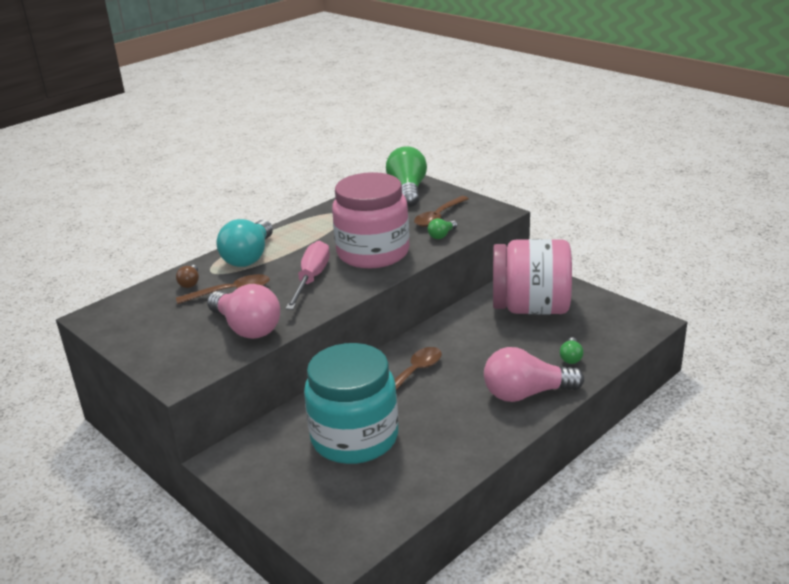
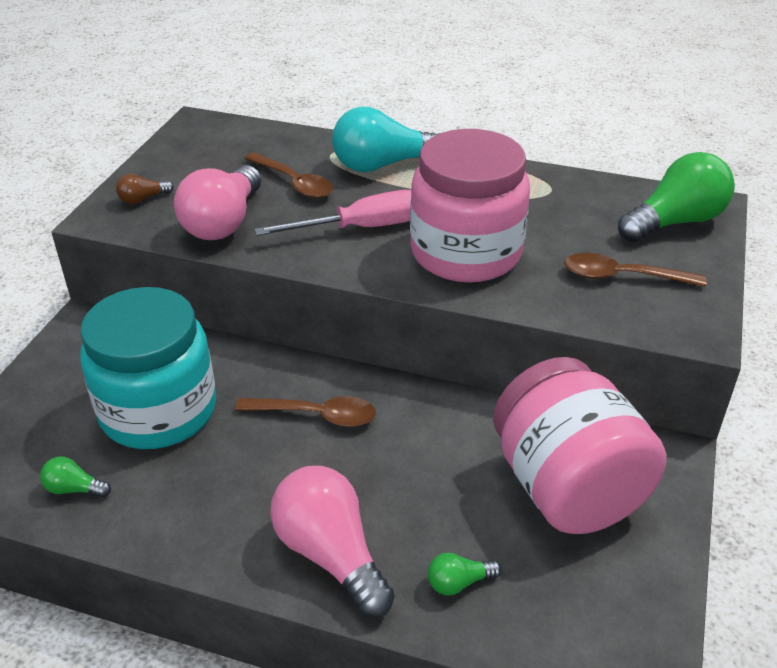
camera: 60 degrees right, 10 degrees up
(190, 283) = (298, 150): brown light bulb -> brown light bulb (143, 199)
(442, 235) = (568, 298): green light bulb -> green light bulb (74, 489)

